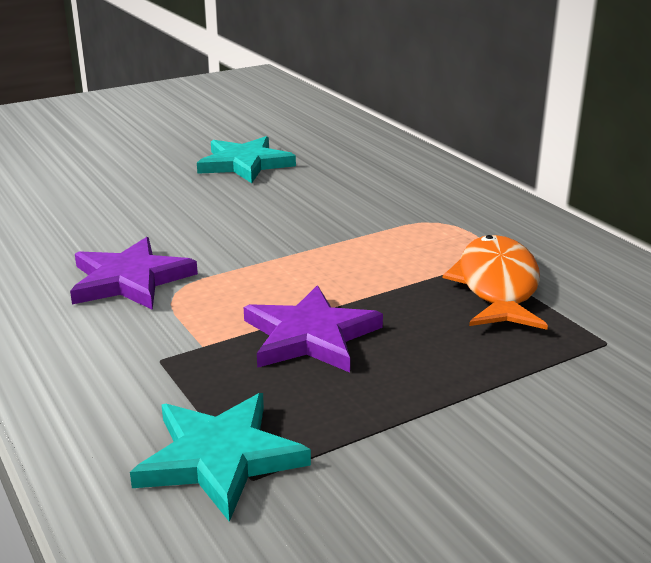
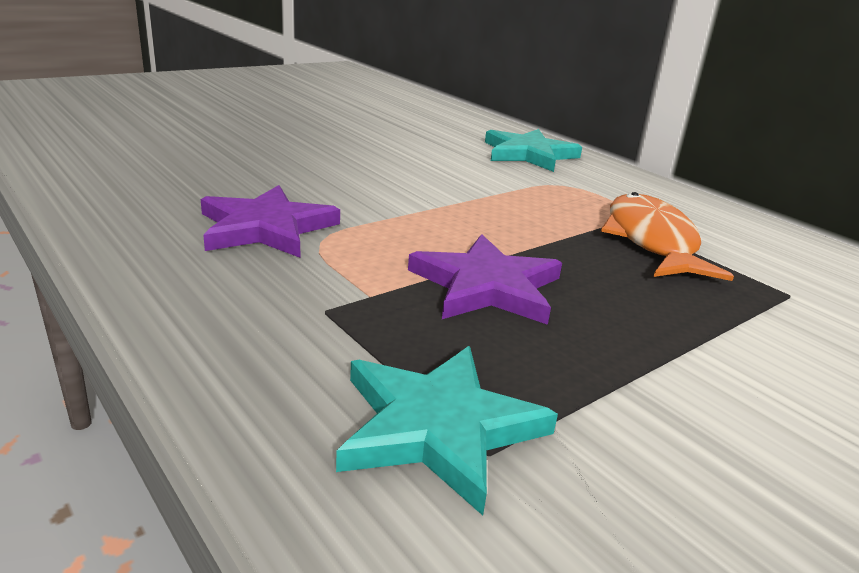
camera: 10 degrees left, 0 degrees up
(245, 164) = (355, 131): turquoise star -> turquoise star (528, 154)

